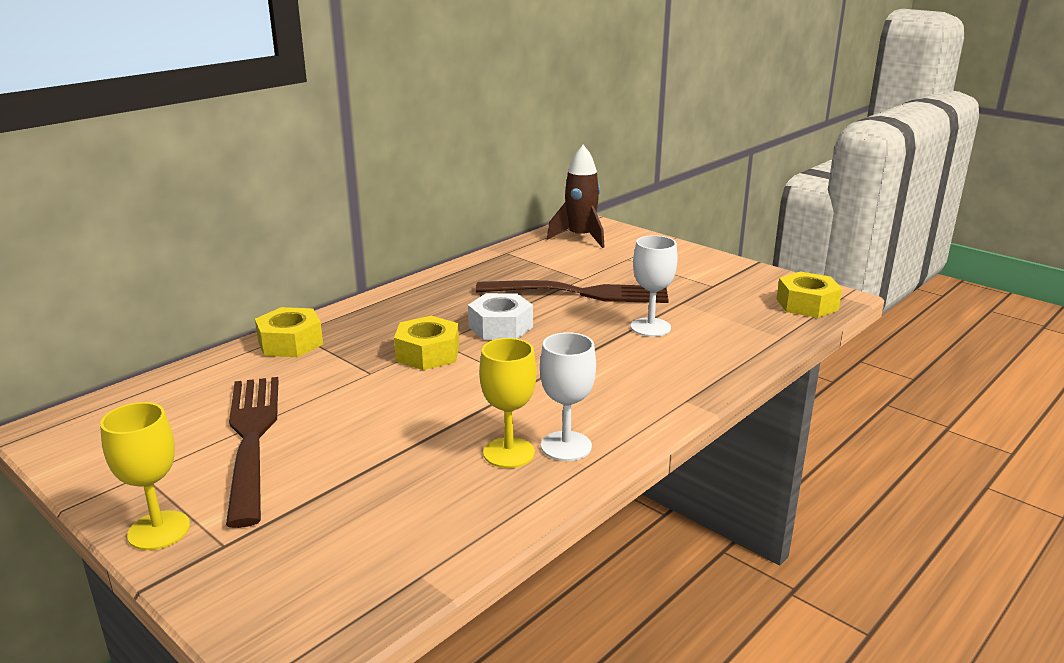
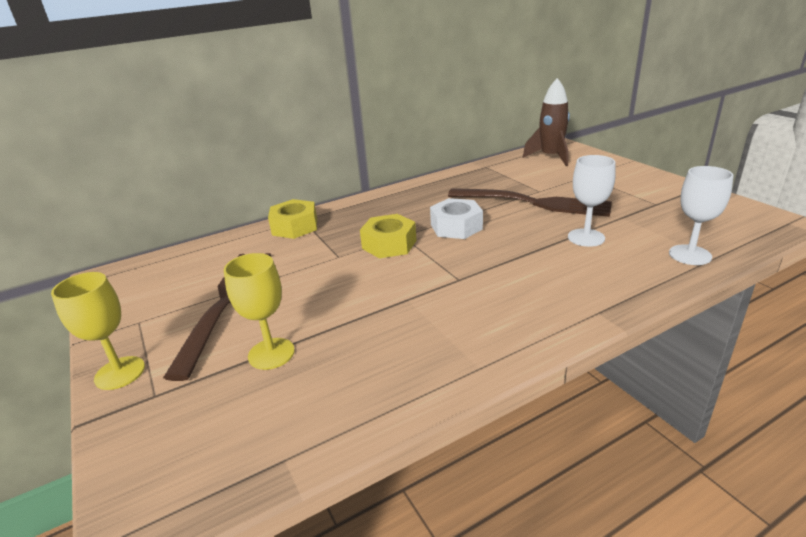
camera: 20 degrees right, 5 degrees up
(509, 453) = (415, 344): yellow goblet -> yellow goblet (271, 353)
(566, 446) = (468, 344): white goblet -> white goblet (690, 255)
(807, 304) = (748, 227): yellow nut -> none

